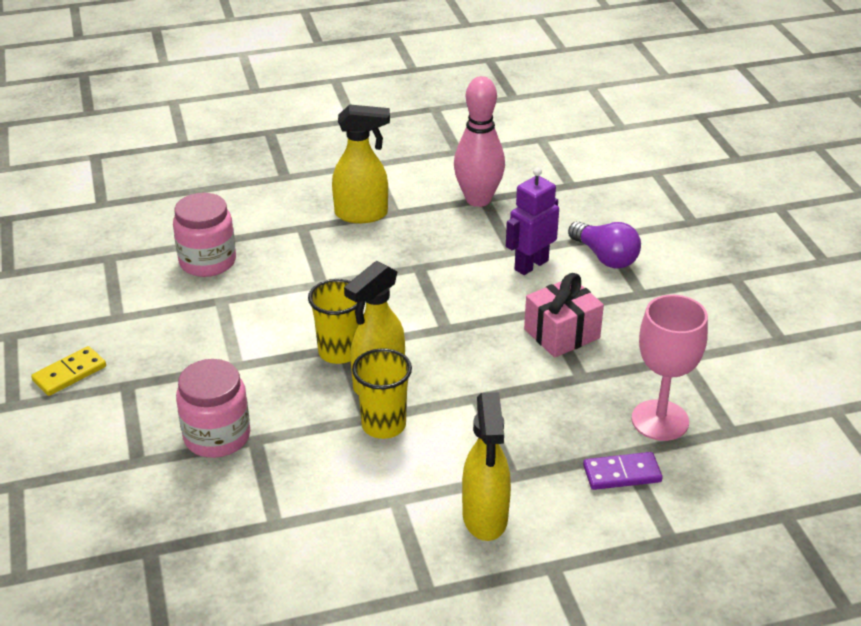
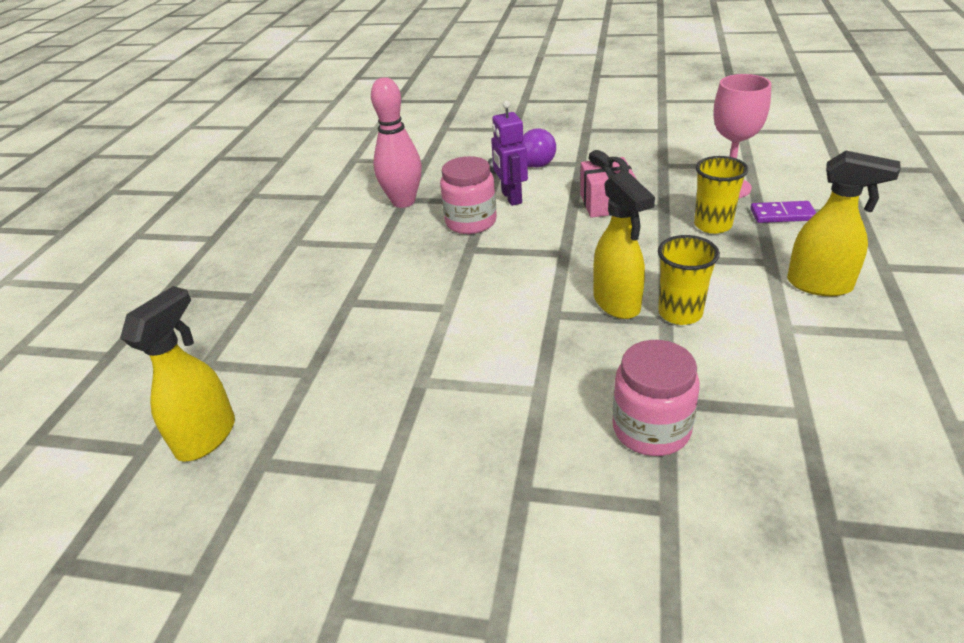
camera: 60 degrees left, 0 degrees up
(69, 374) = (467, 547): yellow domino -> none
(207, 261) = (346, 378): pink jar -> pink jar (471, 222)
(339, 352) = (560, 318): yellow cup -> yellow cup (712, 225)
(362, 214) = (364, 263): yellow spray bottle -> yellow spray bottle (207, 436)
(622, 473) = (782, 214): purple domino -> purple domino turned 75 degrees clockwise

